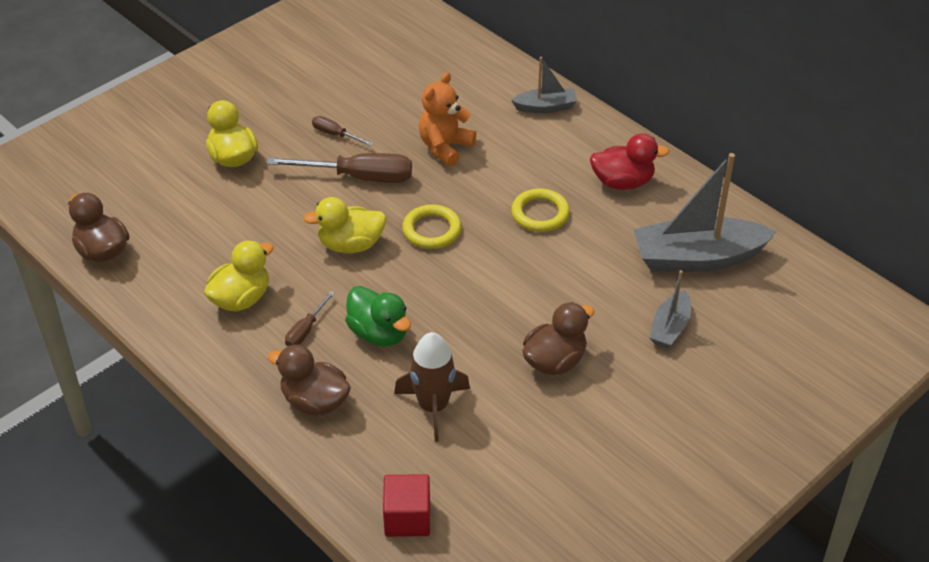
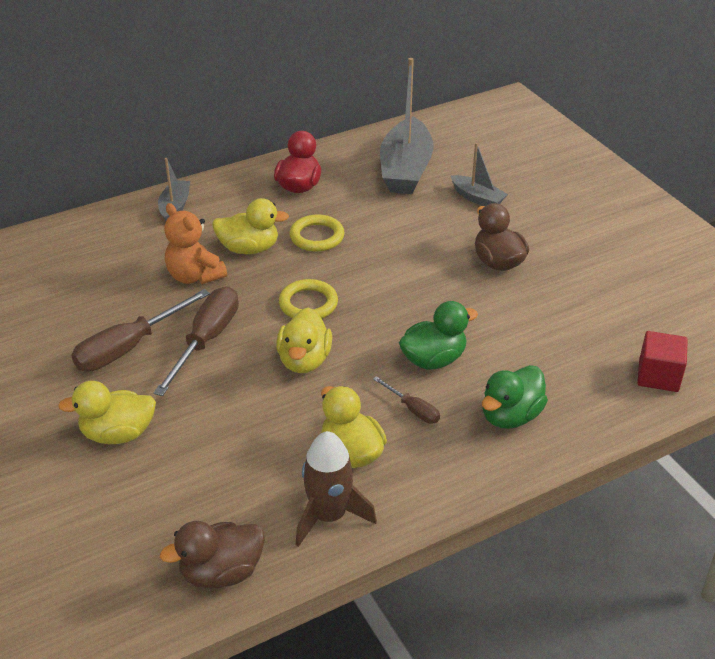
camera: 75 degrees left, 5 degrees down
(315, 402) = (510, 416): brown duck -> green duck
(335, 135) = (129, 347): brown screwdriver -> brown screwdriver, size x1.99
(433, 406) = (533, 340): brown rocket -> brown rocket (329, 516)
(501, 172) = (249, 248): none -> yellow duck

